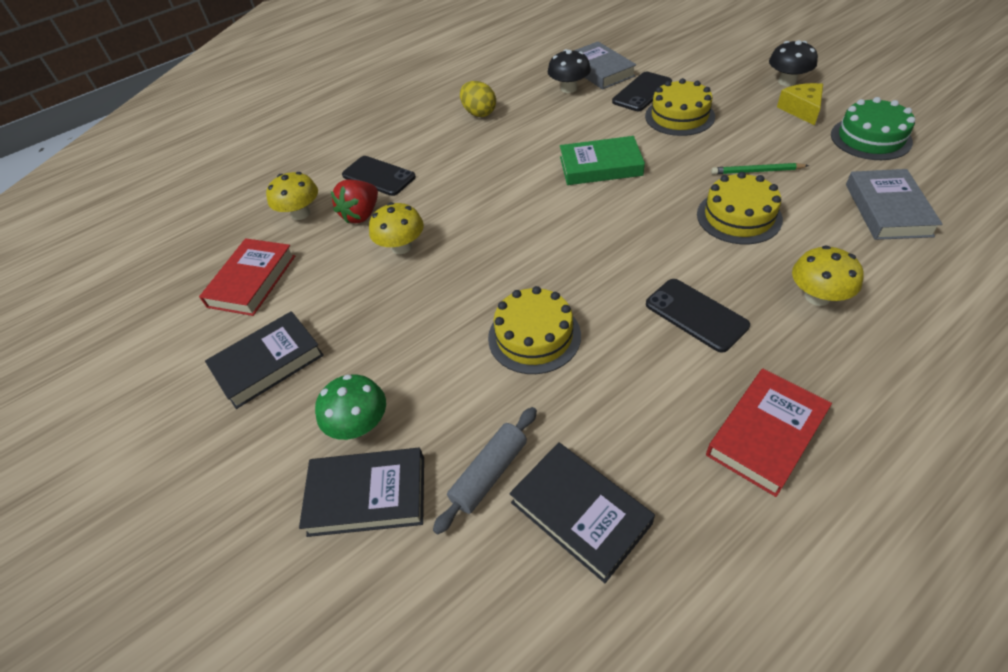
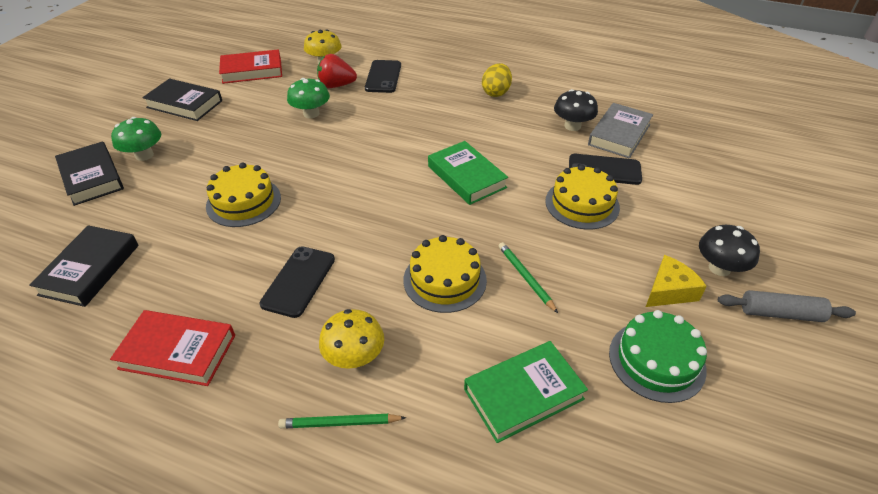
camera: 55 degrees right, 5 degrees down
(401, 247) = (311, 114): yellow mushroom -> green mushroom
(489, 473) = (116, 220): grey rolling pin -> grey rolling pin (780, 313)
(887, 209) = (523, 394): grey book -> green book
(895, 323) = (340, 423): none -> green pencil

